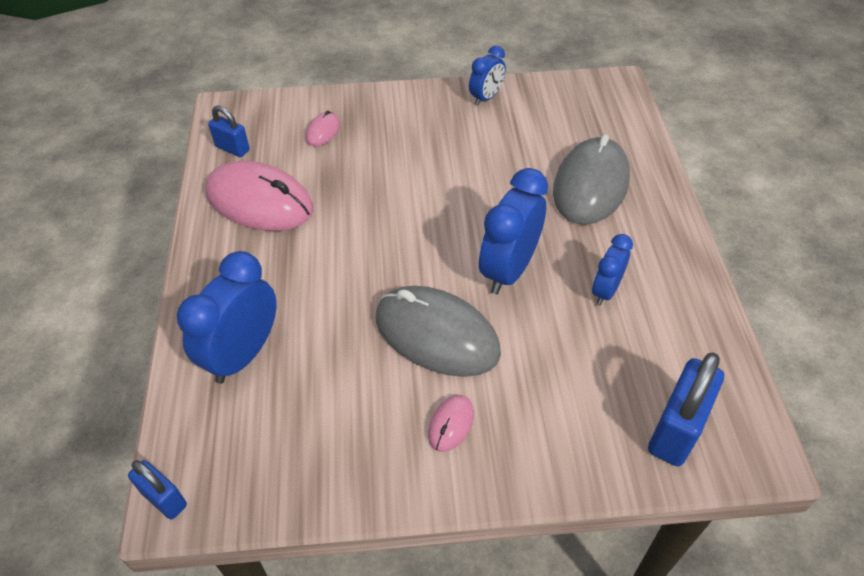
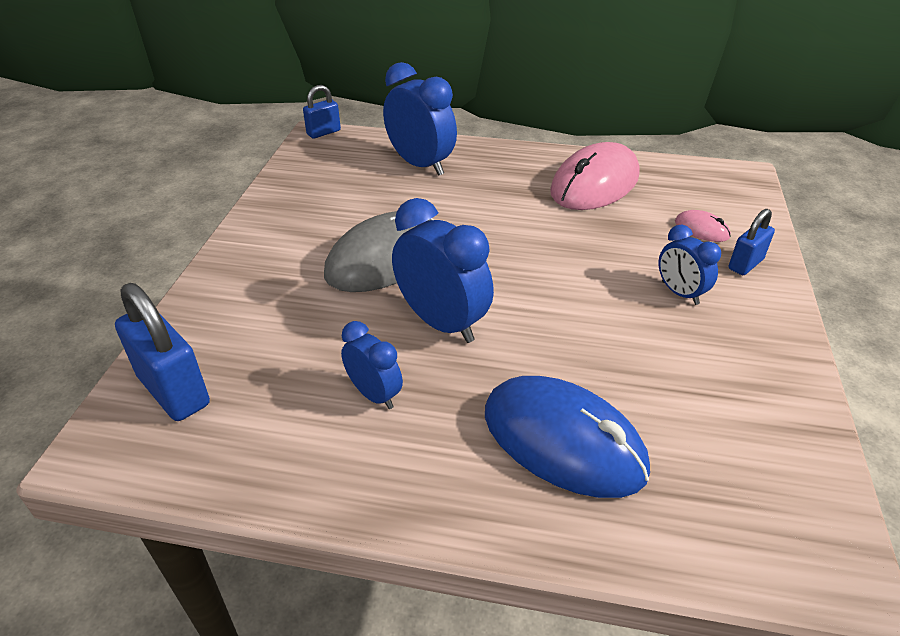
camera: 105 degrees right, 10 degrees down
(232, 148) = (676, 175): blue padlock -> blue padlock (745, 264)
(451, 424) = (290, 250): pink mouse -> none
(486, 97) = (778, 377): blue clock -> blue clock (679, 293)
(590, 185) = (563, 441): grey mouse -> blue mouse

